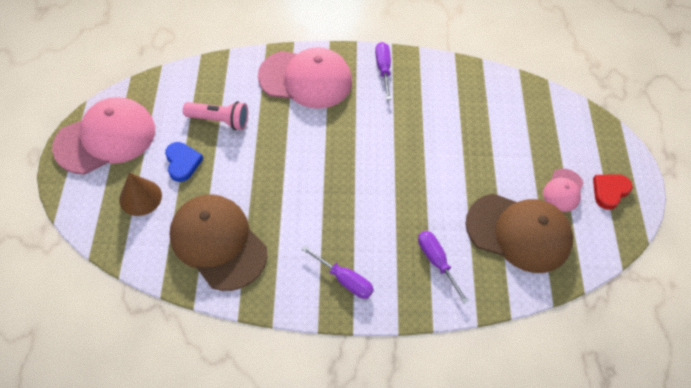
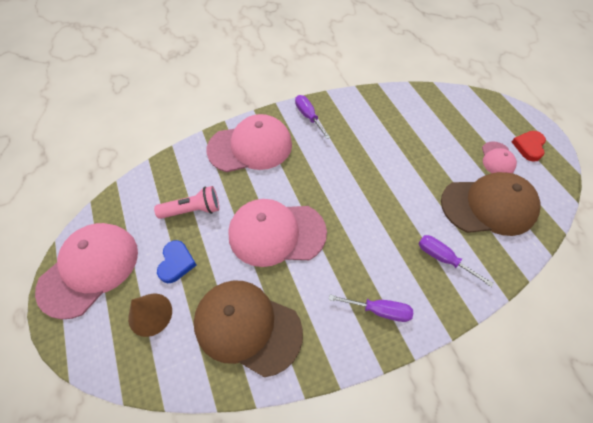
camera: 20 degrees left, 0 degrees up
(182, 163) = (176, 263): blue heart -> blue heart turned 45 degrees clockwise
(287, 173) = (276, 233): none -> pink cap

